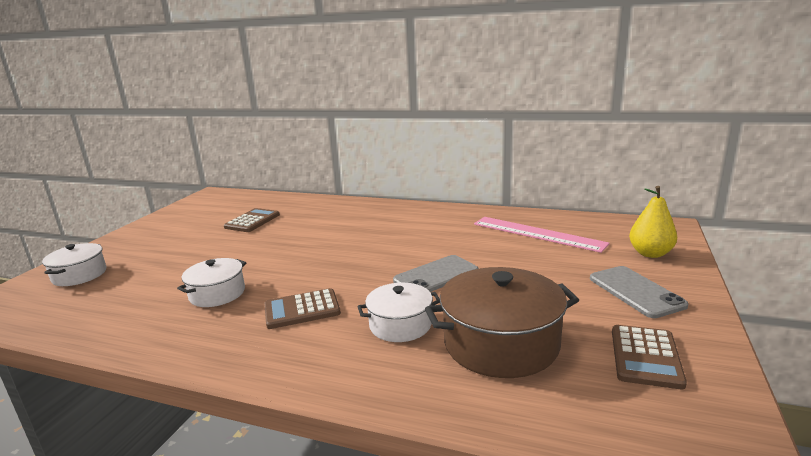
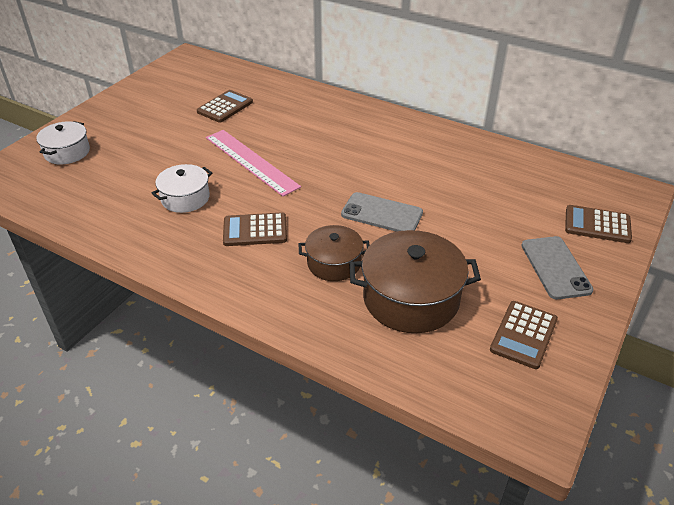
camera: 10 degrees right, 20 degrees up
(400, 325) = (334, 263): white pot -> brown pot
(436, 276) = (382, 214): grey phone -> grey phone turned 45 degrees clockwise
(537, 233) = (500, 177): pink ruler -> pink ruler (251, 161)
(650, 253) = (597, 225): yellow pear -> brown calculator

